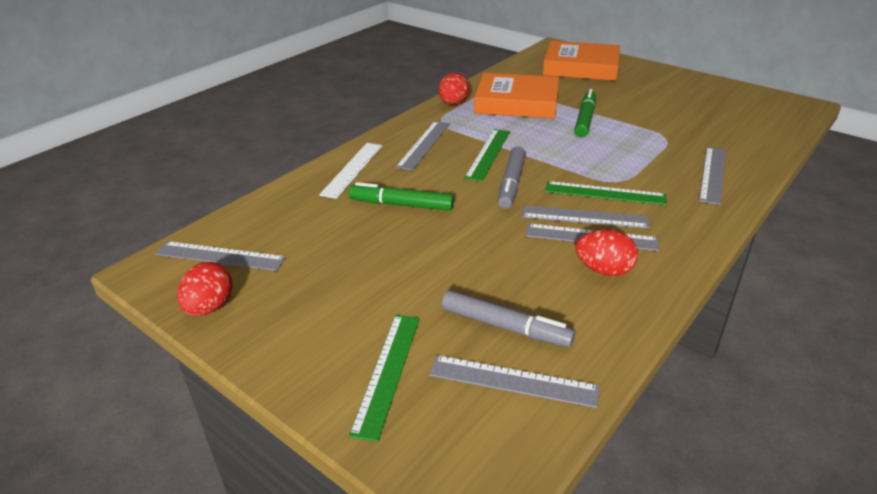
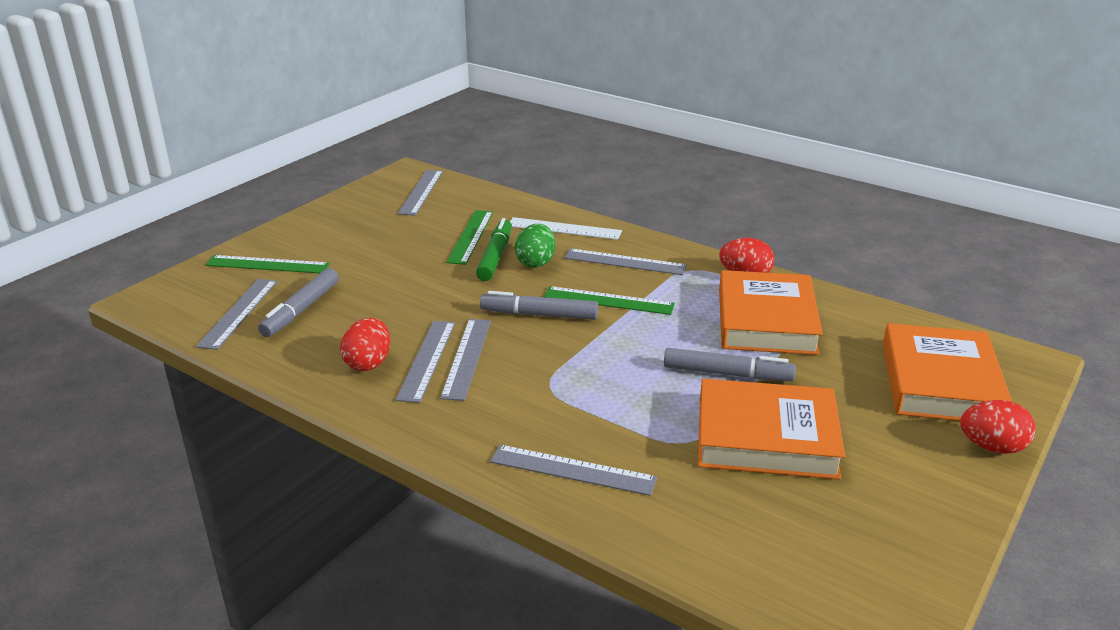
camera: 85 degrees right, 5 degrees down
(210, 307) = (358, 197): red egg -> red egg (992, 447)
(417, 184) = (535, 262): none -> green egg
(585, 119) = (727, 374): green marker -> grey marker
(605, 193) = (519, 375): green ruler -> green ruler (470, 236)
(651, 114) = (766, 438): none -> orange book

